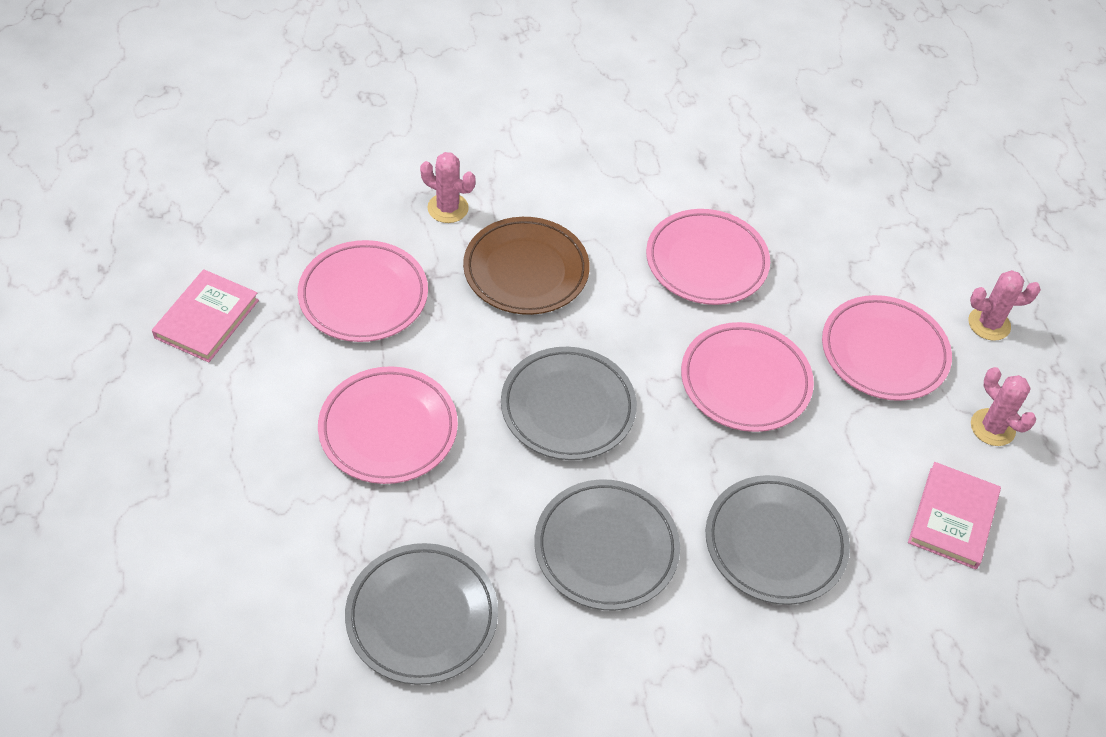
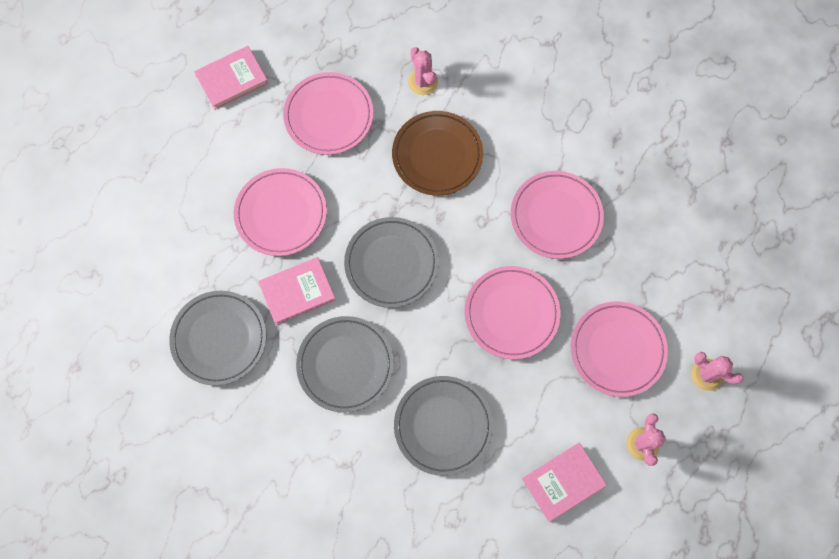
camera: 40 degrees right, 20 degrees up
(479, 503) = (297, 292): none -> pink book

